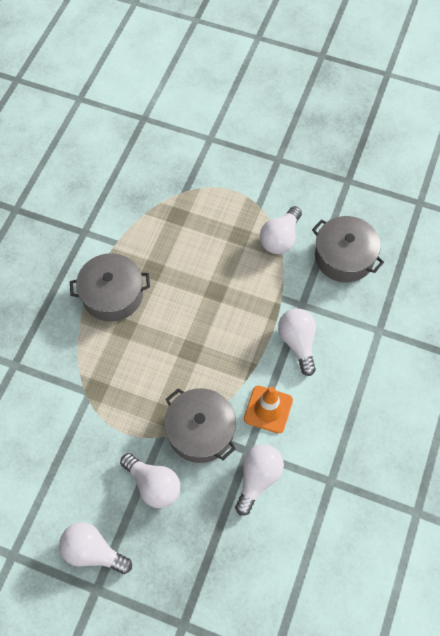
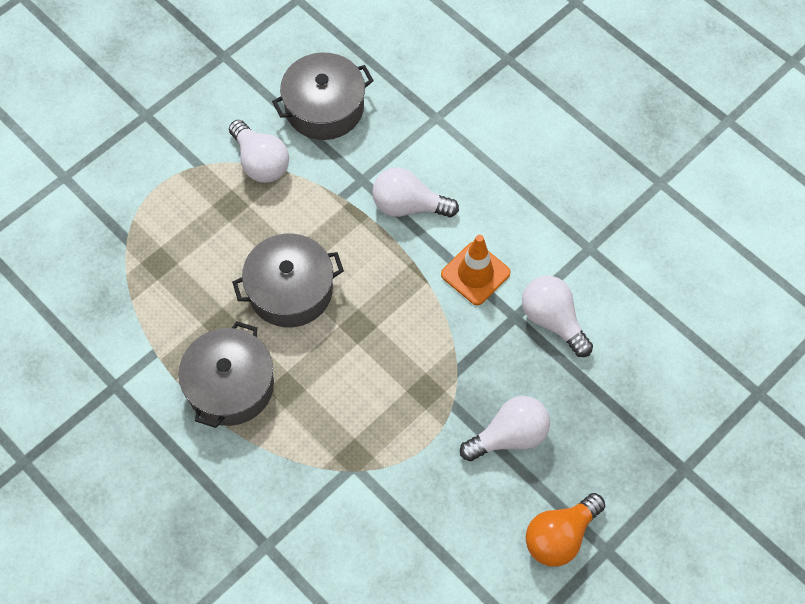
camera: 65 degrees left, 0 degrees up
(93, 551) = (560, 536): white light bulb -> orange light bulb
(200, 431) = (467, 357): grey pot -> grey pot (290, 290)

